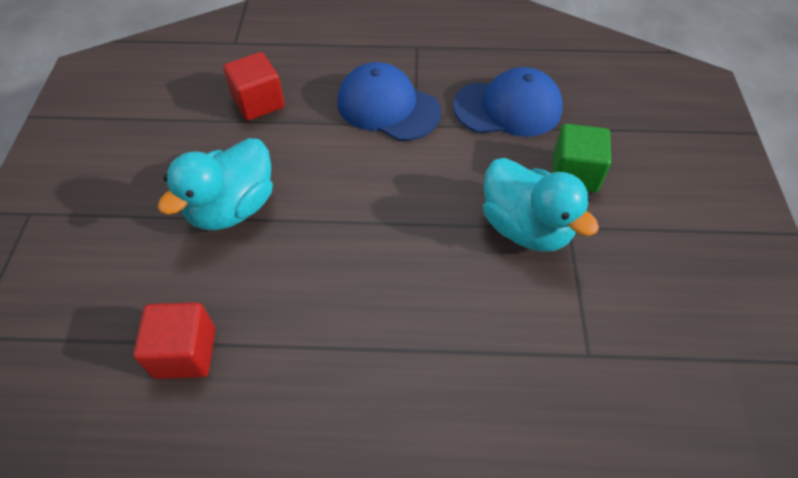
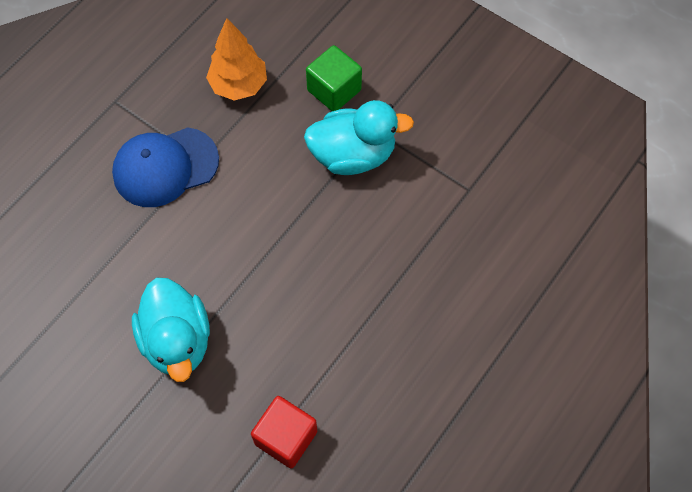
camera: 55 degrees left, 10 degrees up
(258, 102) = (74, 261): red cube -> none
(508, 108) = (239, 85): blue cap -> orange tree

